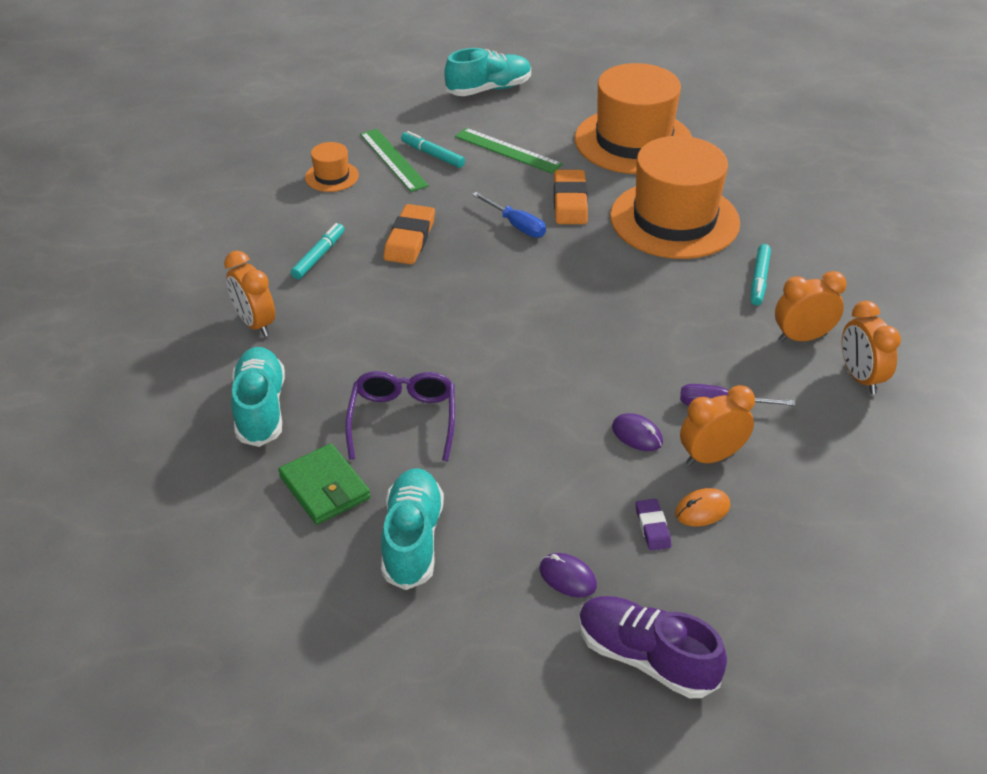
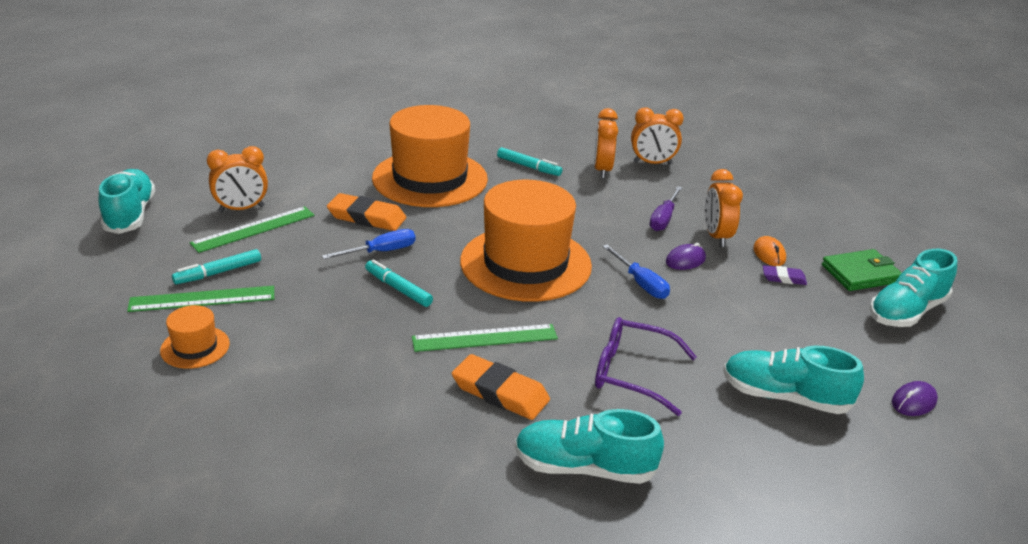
camera: 75 degrees left, 10 degrees down
(255, 324) = (438, 451): orange clock -> orange clock (241, 209)
(319, 256) = (343, 383): turquoise marker -> turquoise marker (398, 289)
(325, 487) = (711, 439): green wallet -> green wallet (860, 274)
(410, 239) = (357, 316): orange eraser -> orange eraser (500, 392)
(414, 316) = (485, 338): none -> green ruler
(566, 405) = (640, 283): none -> blue screwdriver
(567, 577) = (831, 327): purple mouse -> purple mouse (913, 402)
(633, 141) = (301, 167): orange hat -> orange hat (525, 263)
(645, 657) = (906, 311): purple shoe -> turquoise shoe

